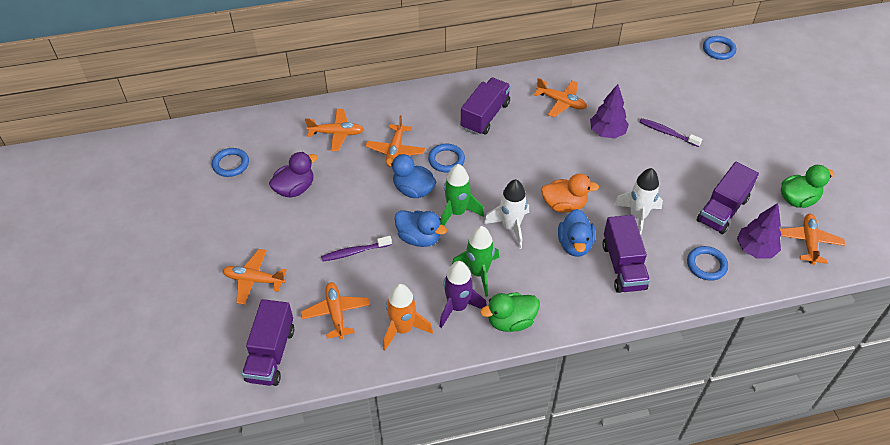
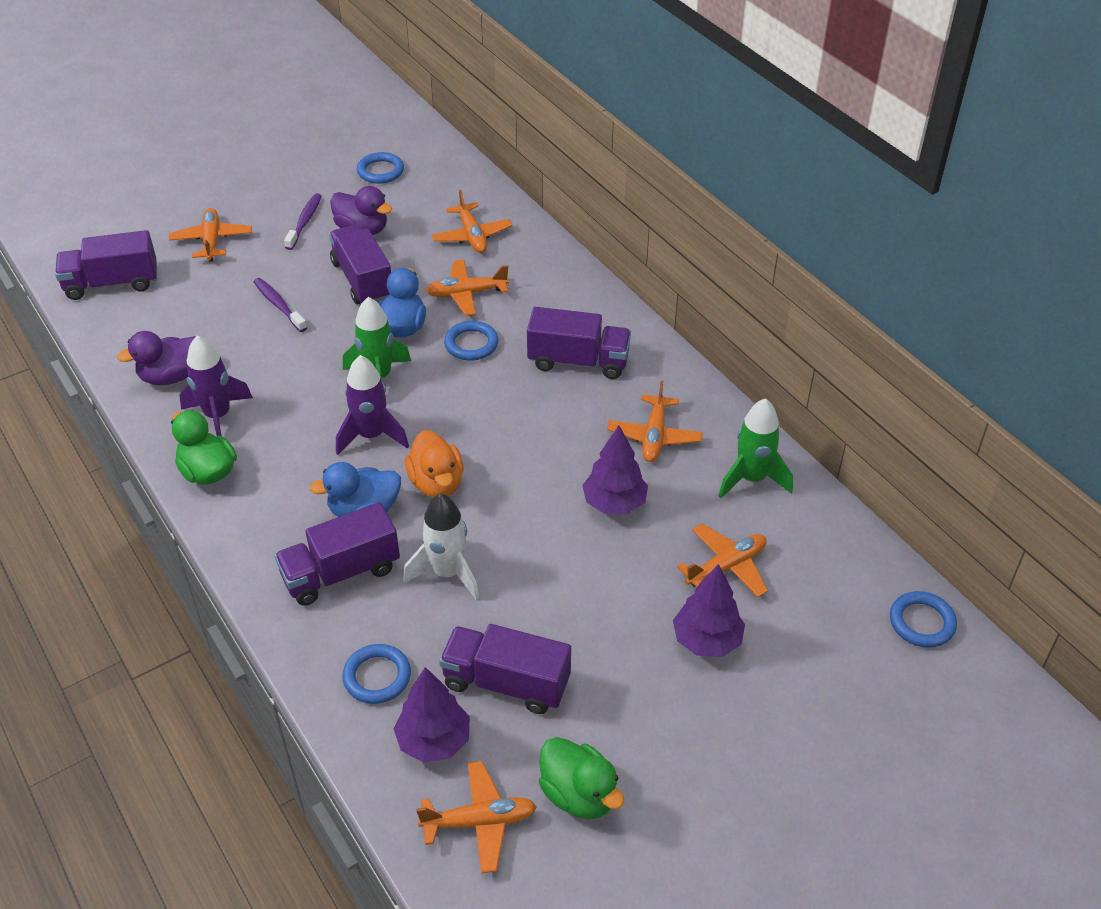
camera: 70 degrees right, 5 degrees down
(336, 313) = (181, 316): orange plane -> orange plane (726, 567)
(352, 200) = (362, 280): none -> purple truck
(403, 329) = (171, 376): orange rocket -> purple duck
(419, 238) = (321, 354): blue duck -> none
(478, 273) = (280, 422): green rocket -> green rocket (752, 479)
(511, 227) = (371, 436): white rocket -> purple rocket
(667, 133) = (654, 580): purple toothbrush -> purple toothbrush (305, 221)
(712, 125) = (707, 640): none -> purple tree

